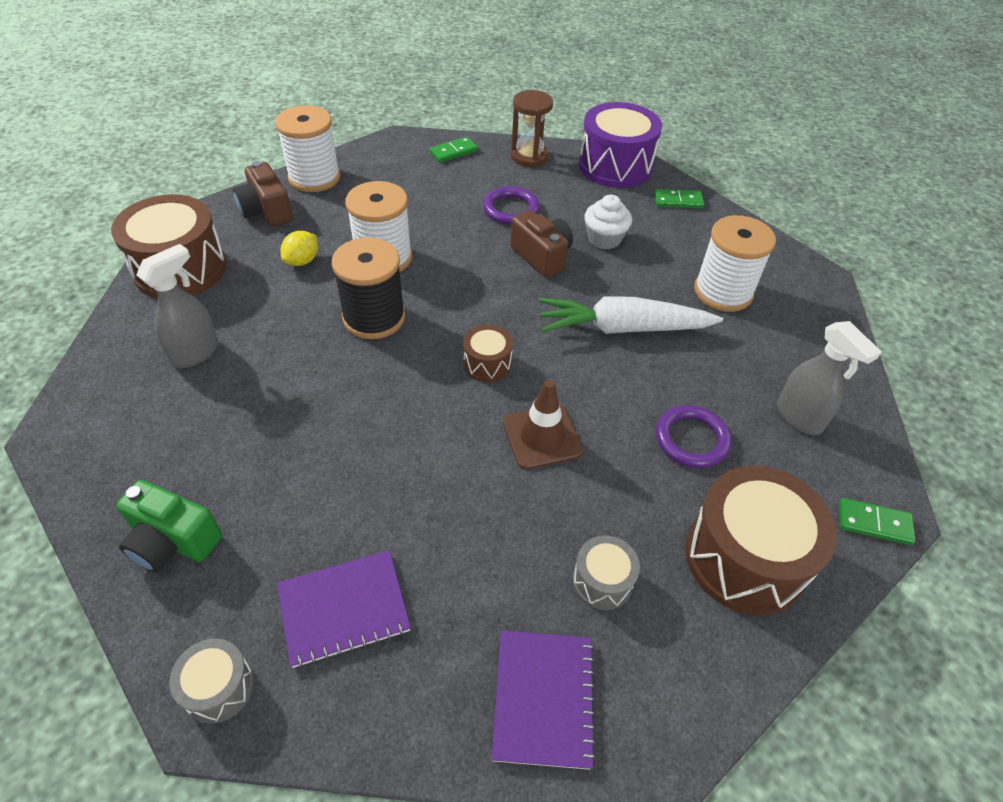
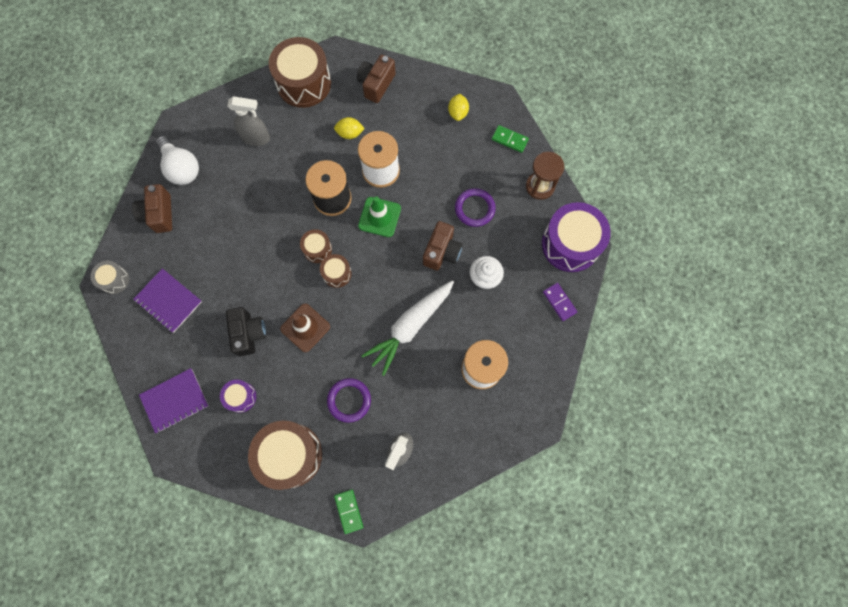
camera: 60 degrees right, 25 degrees up
(131, 467) = (181, 168): none -> white light bulb
(173, 541) = (159, 214): green camera -> brown camera
(314, 178) = (424, 84): white spool -> none
(380, 170) = (458, 113): none -> yellow lemon
(433, 367) = (317, 249): none -> brown drum
(445, 287) = (379, 217): none -> green traffic cone
(498, 514) = (248, 333): none -> black camera
(602, 581) = (241, 397): grey drum -> purple drum
(622, 328) = (410, 327): white carrot -> white carrot turned 105 degrees counterclockwise
(678, 201) = (559, 302): green domino -> purple domino

